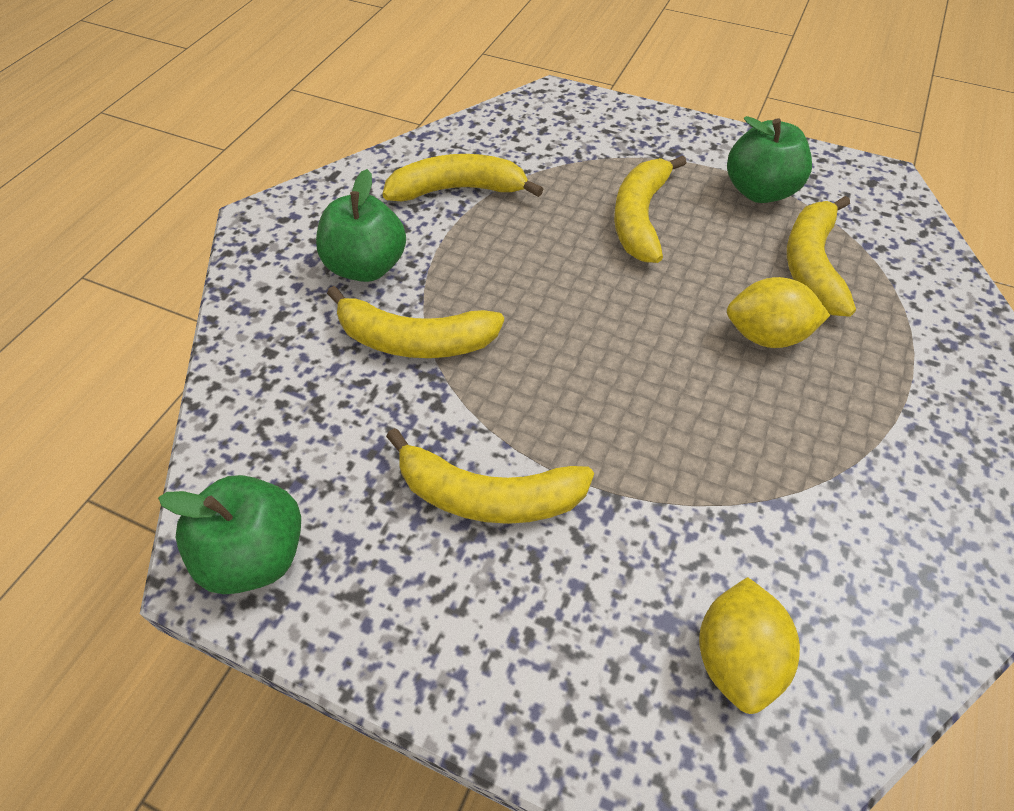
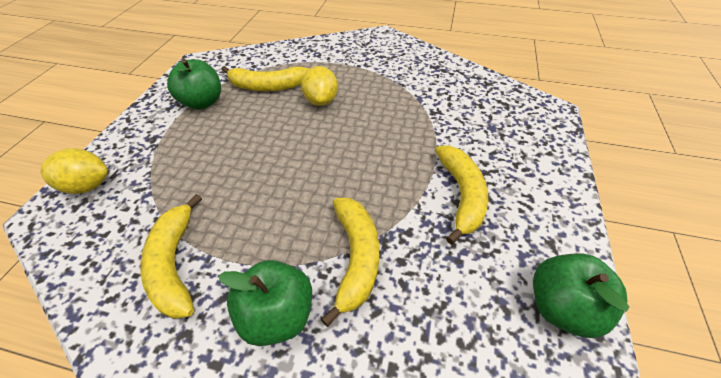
camera: 100 degrees left, 5 degrees down
(640, 218) = (223, 150): yellow banana -> none
(736, 658) = (495, 109): yellow lemon -> yellow lemon (87, 186)

